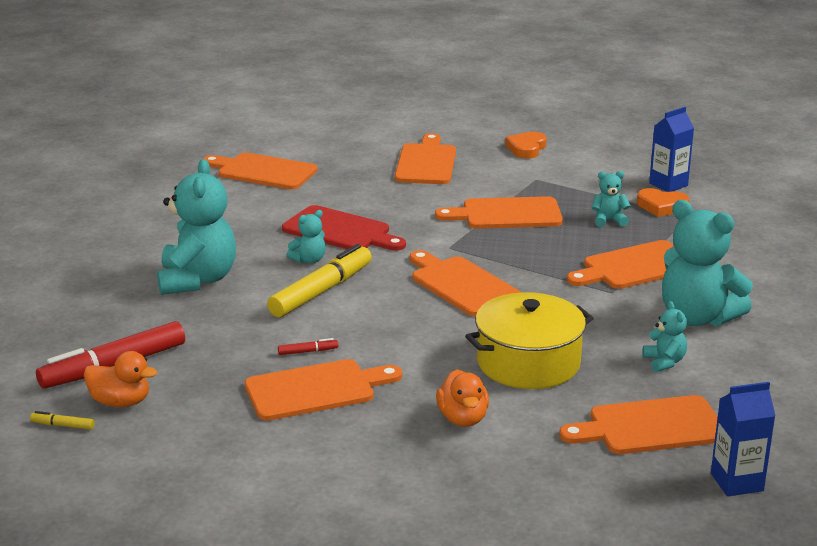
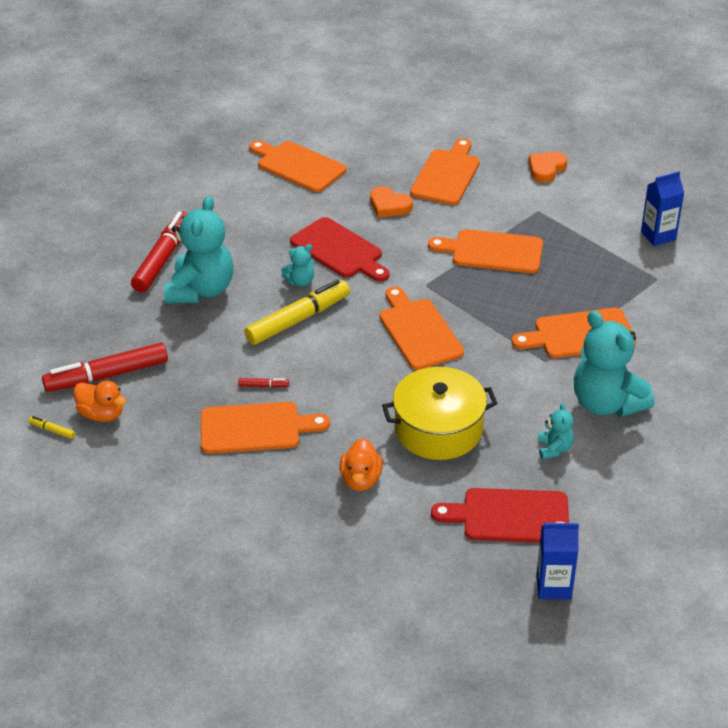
camera: 15 degrees right, 15 degrees up
(141, 259) = (162, 259): none -> red marker
(608, 220) = (581, 273): turquoise teddy bear -> none
(650, 427) = (509, 516): orange cutting board -> red cutting board
(661, 206) = (638, 263): orange heart -> orange heart (389, 206)

